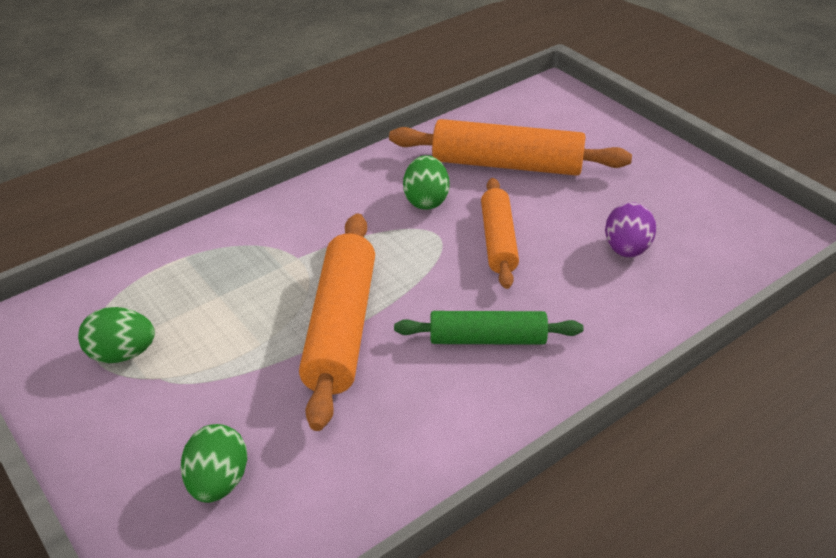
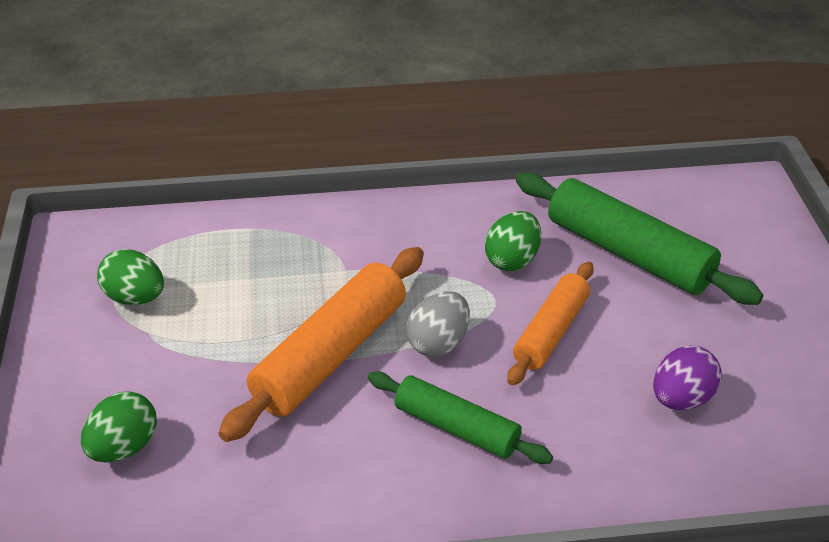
camera: 30 degrees right, 0 degrees up
(421, 283) = (438, 343): none -> grey egg
(507, 164) = (628, 253): orange rolling pin -> green rolling pin

